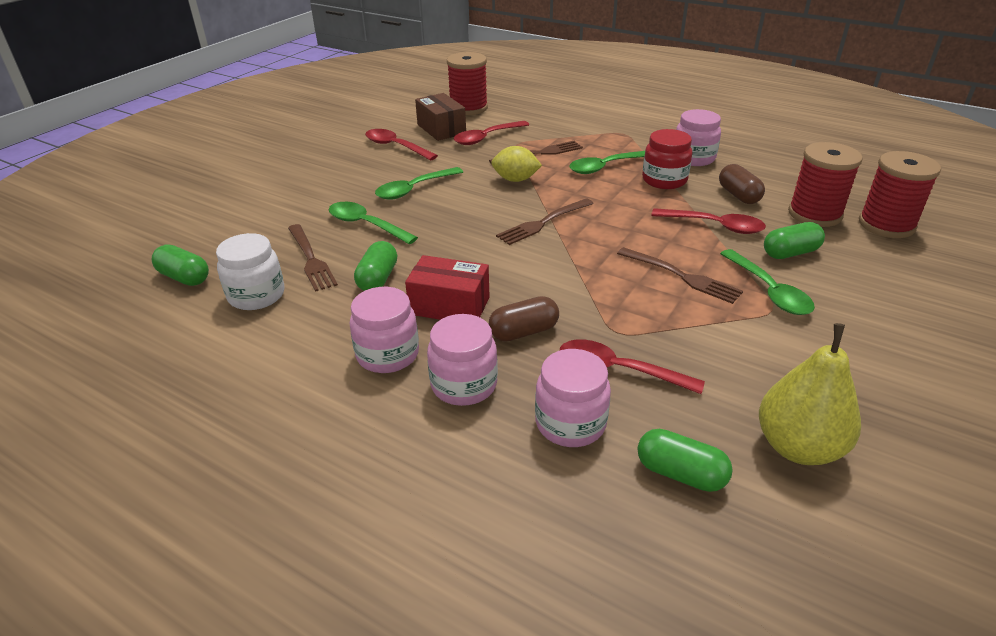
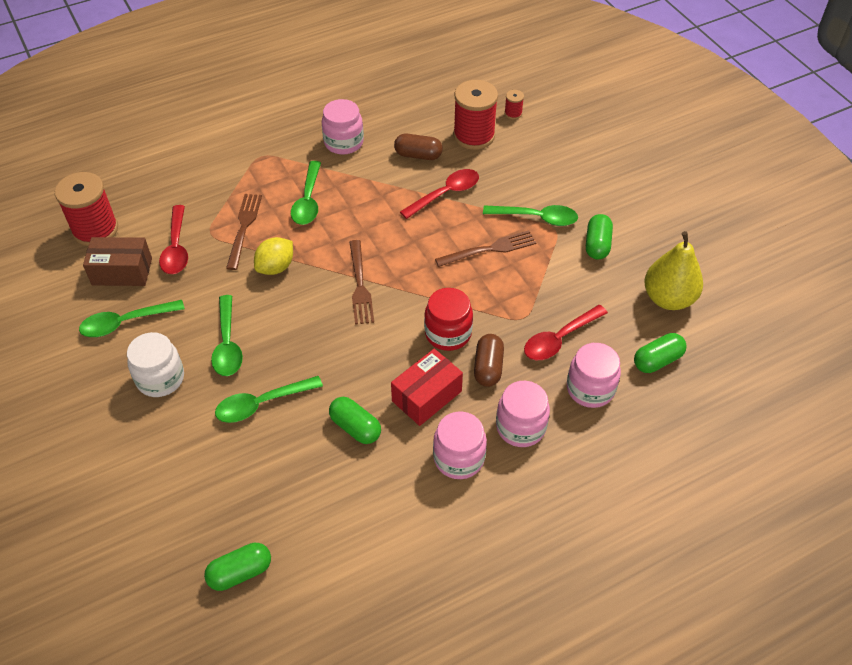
camera: 60 degrees left, 15 degrees up
(256, 295) = (315, 522): white jar -> white jar (160, 378)
(311, 259) = (287, 464): brown fork -> none
(395, 147) = (125, 323): red spoon -> green spoon
(664, 180) = (361, 180): red jar -> red jar (448, 333)
(790, 253) = (506, 179): green capsule -> green capsule (597, 245)
(886, 225) = (513, 113): red spool -> red spool, size x0.44

